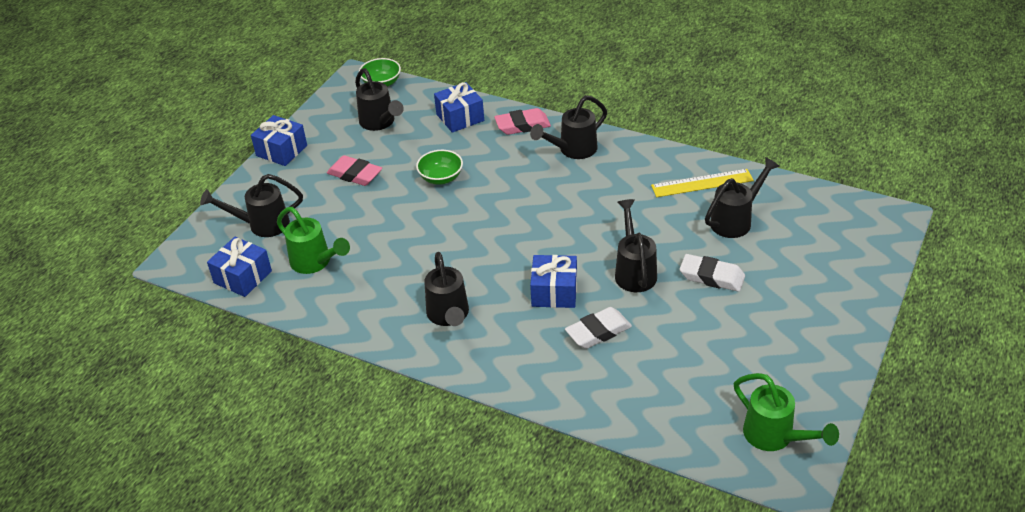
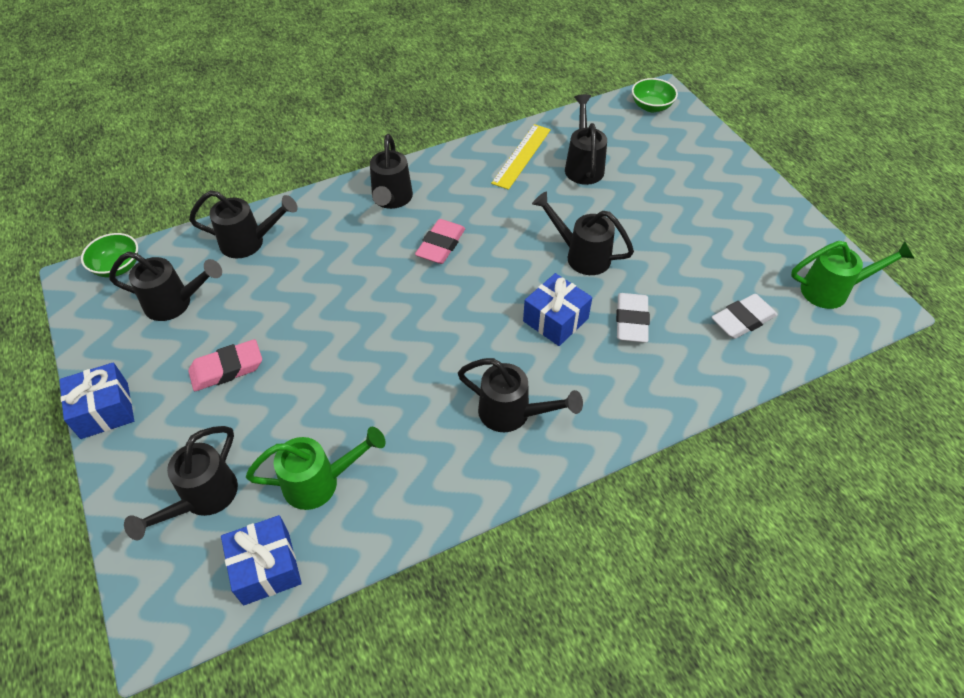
camera: 55 degrees left, 10 degrees up
(441, 178) = (317, 306): green bowl -> green bowl (651, 106)
(460, 117) = (250, 242): blue gift -> black watering can
(522, 125) = (318, 210): pink eraser -> pink eraser (441, 245)
(711, 277) = (632, 217): white eraser -> white eraser (742, 320)

